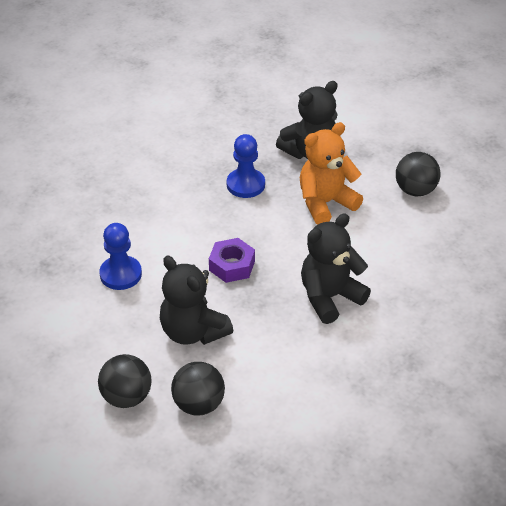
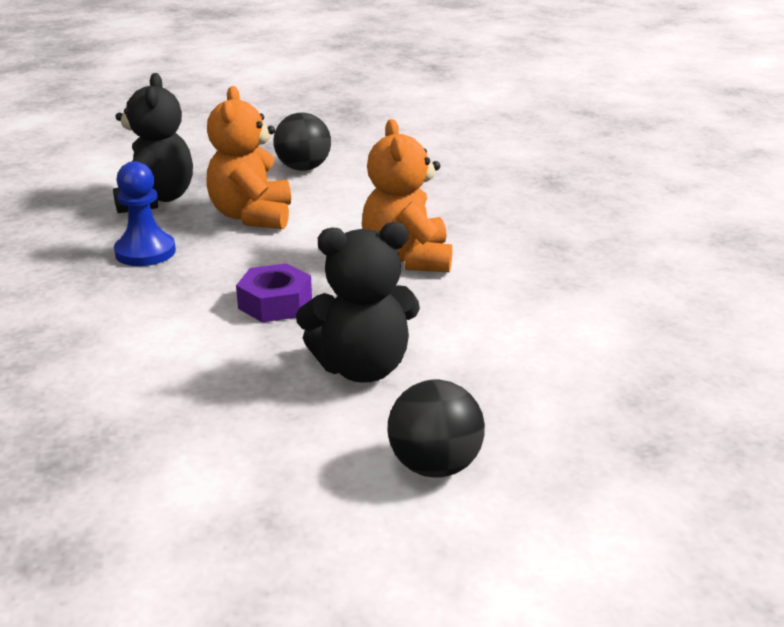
camera: 60 degrees left, 15 degrees down
(121, 274) = (175, 396): blue pawn -> none
(199, 404) = (504, 404): black ball -> none
(330, 297) = (407, 259): black teddy bear -> orange teddy bear

